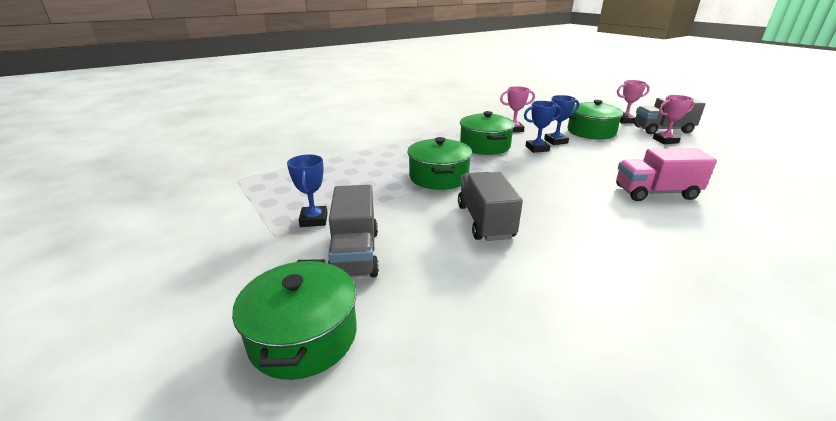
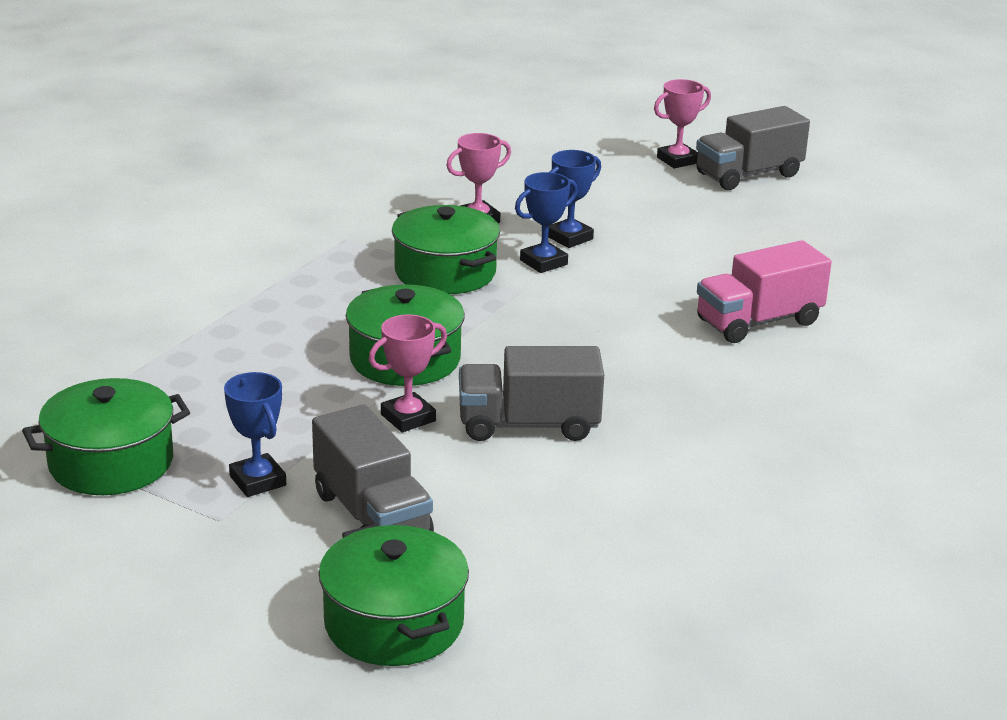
camera: 25 degrees left, 0 degrees up
(485, 221) = (528, 425): grey truck -> grey truck turned 60 degrees counterclockwise
(591, 132) = (624, 202): green pot -> green pot (111, 462)
(665, 140) = (757, 203): pink trophy -> pink trophy (408, 418)

